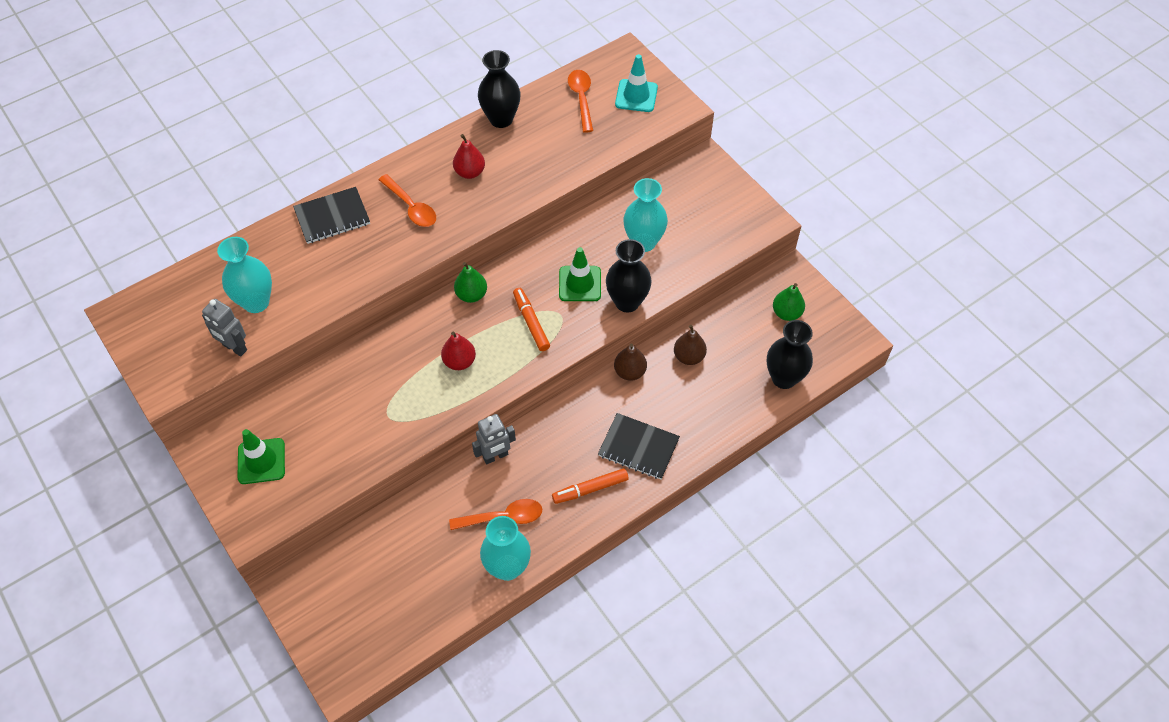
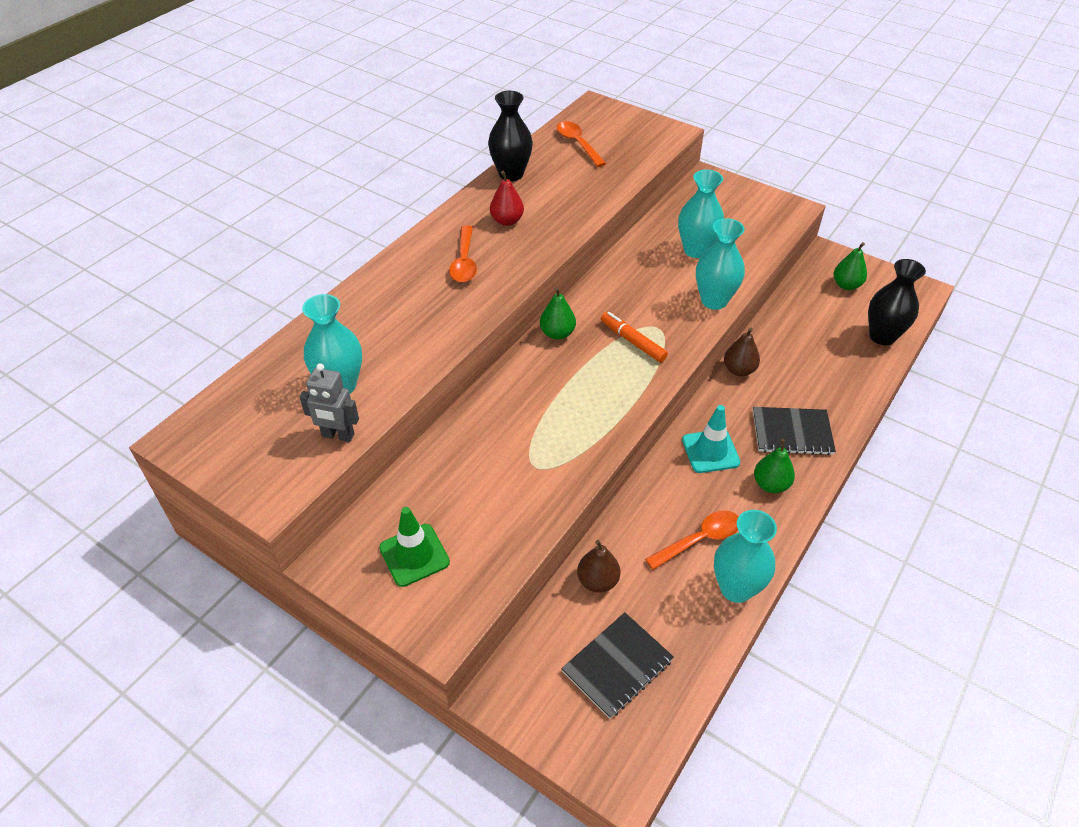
camera: 20 degrees left, 10 degrees down
(332, 217) = (384, 289): black notebook -> black notebook (617, 666)
(411, 207) = (464, 262): orange spoon -> orange spoon turned 60 degrees clockwise
(459, 361) = (581, 395): red pear -> none
(495, 456) = (655, 483): grey robot -> none
(580, 284) = (659, 297): green traffic cone -> none
(590, 489) = (770, 484): orange marker -> green pear
(627, 302) = (714, 301): black vase -> turquoise vase
(636, 96) = (626, 132): turquoise traffic cone -> turquoise traffic cone (710, 451)
(689, 357) = (785, 342): brown pear -> brown pear (597, 581)

